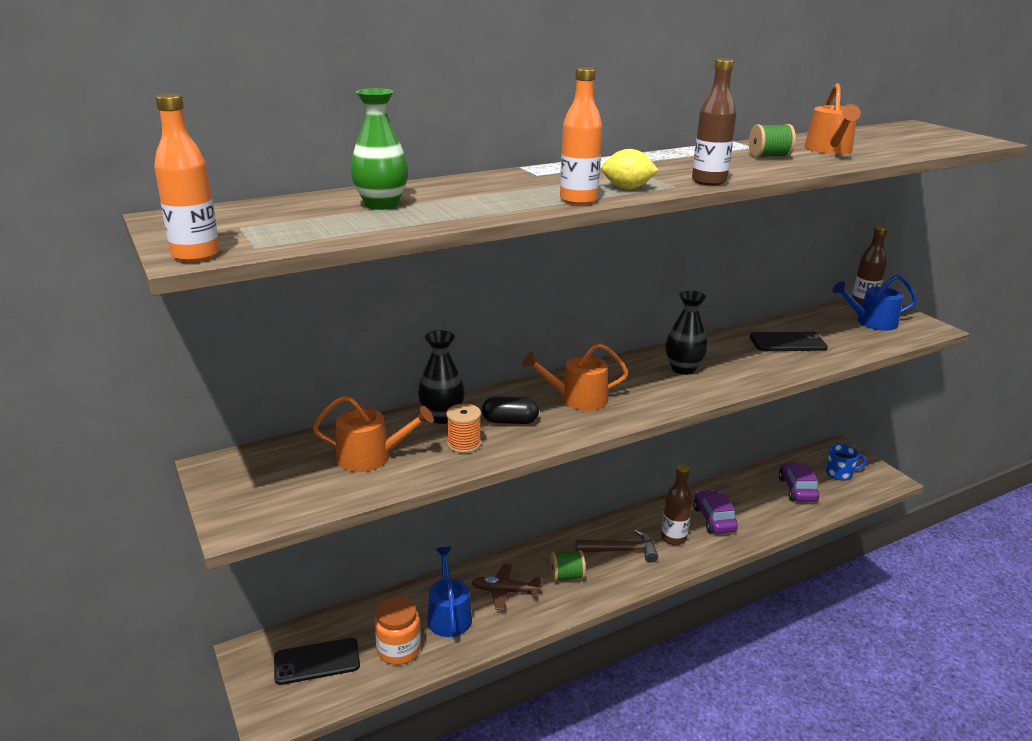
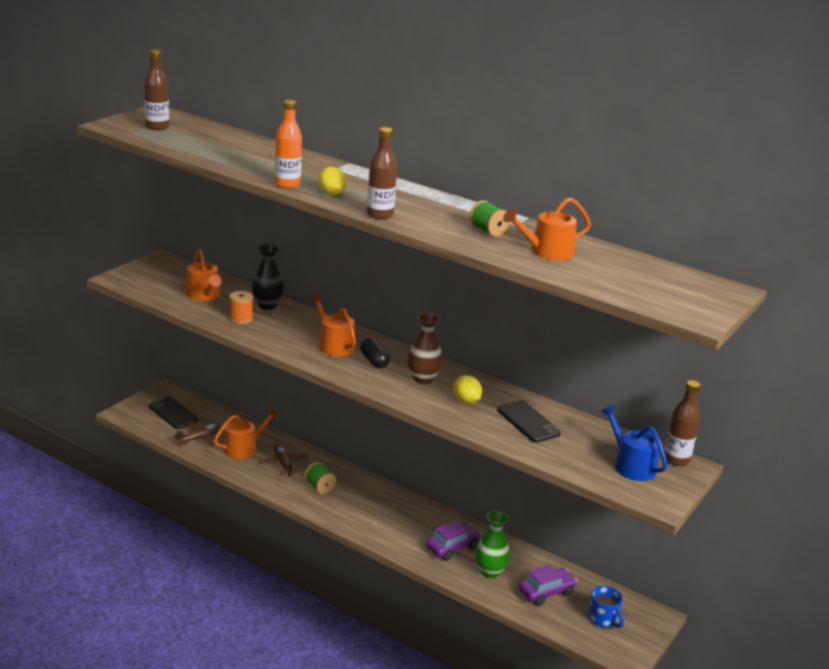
camera: 60 degrees right, 0 degrees up
(195, 255) = (110, 126): orange bottle -> none
(381, 205) = (224, 144): green vase -> green vase (490, 571)
(398, 649) = (201, 438): orange jar -> brown plane
(449, 615) = (244, 448): blue watering can -> orange watering can
(510, 421) = (281, 327): black capsule -> black capsule (374, 361)
(621, 550) = (369, 506): brown hammer -> none
(673, 538) = (407, 529): brown bottle -> brown bottle (157, 127)
(683, 369) = (423, 379): black vase -> brown vase
(738, 360) = (466, 401): none -> yellow lemon

